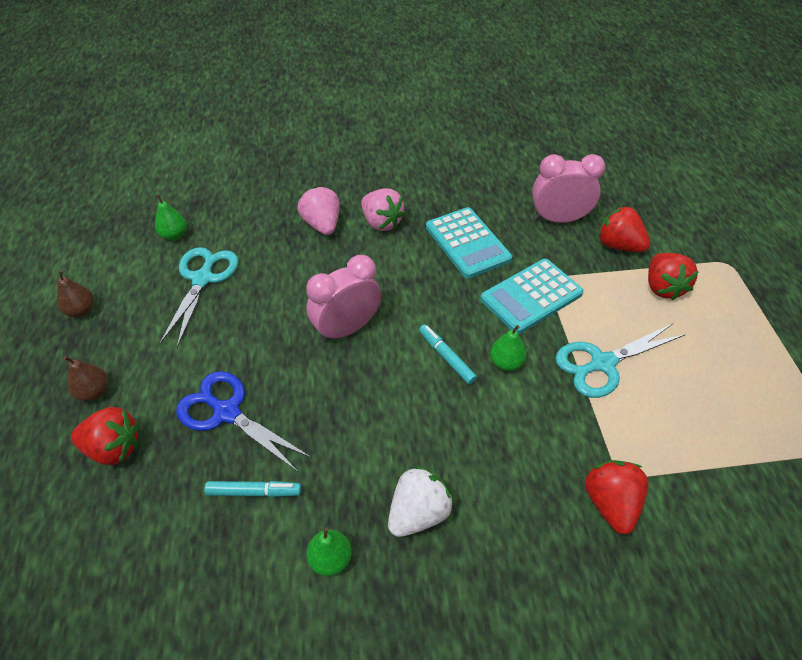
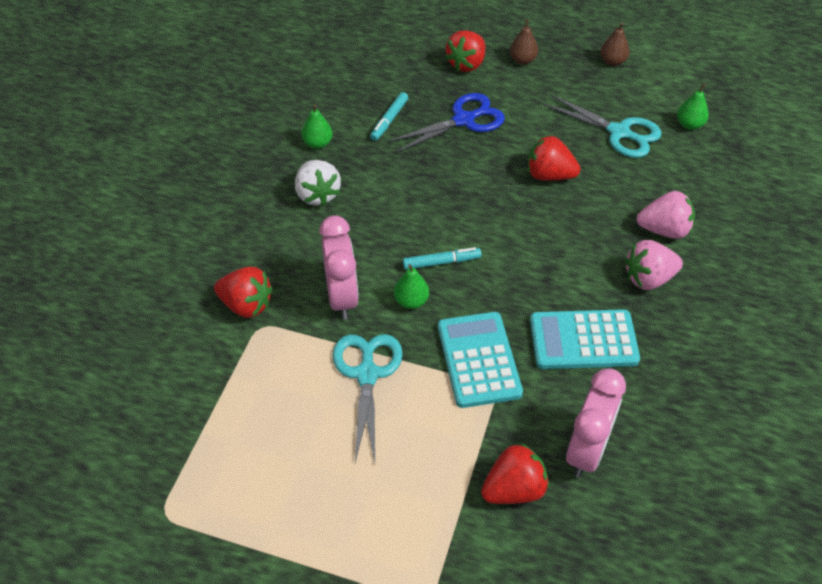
camera: 115 degrees right, 0 degrees up
(347, 329) = (510, 207): pink clock -> pink clock (342, 297)
(662, 287) = (428, 493): red strawberry -> red strawberry (549, 175)

